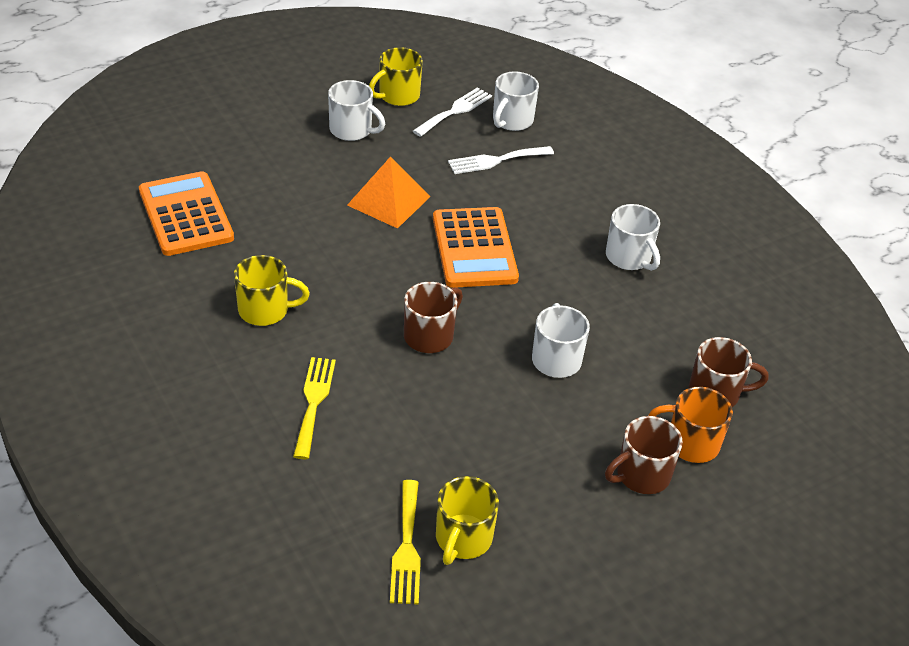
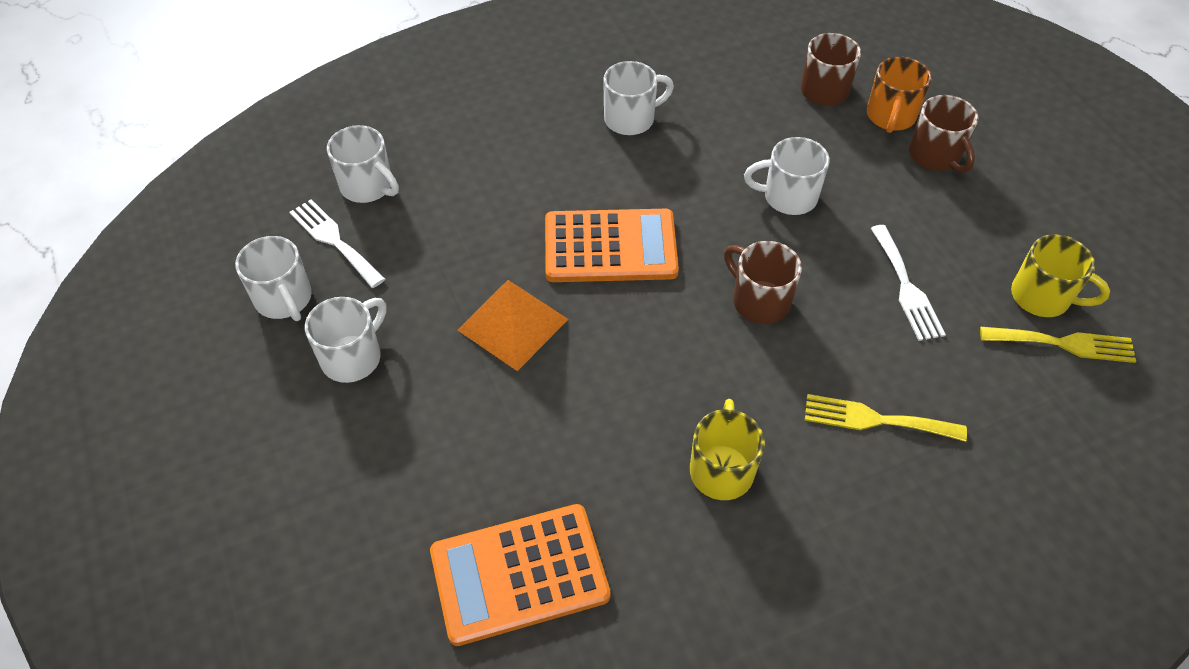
camera: 80 degrees left, 10 degrees up
(398, 96) = (284, 299): yellow mug -> white mug
(496, 160) = (446, 210): white fork -> white fork (906, 287)

